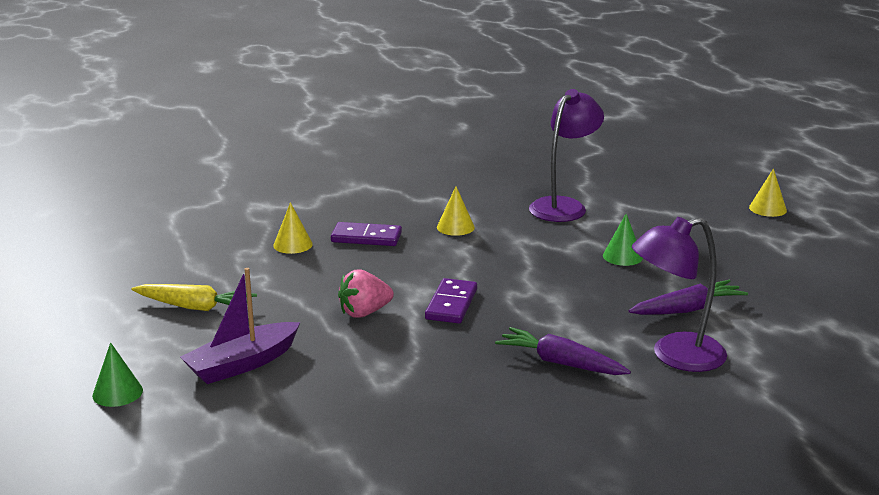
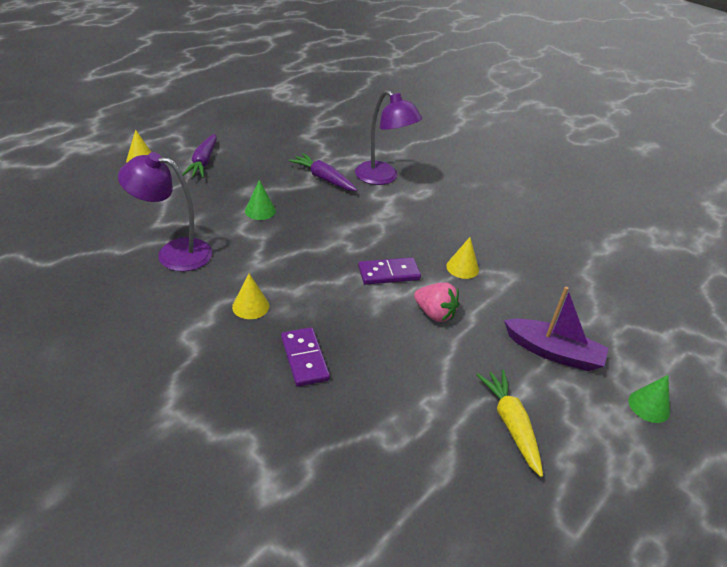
camera: 120 degrees left, 15 degrees up
(293, 244) = (351, 408): yellow cone -> yellow cone (462, 268)
(560, 363) = (424, 214): purple carrot -> purple carrot (203, 162)

